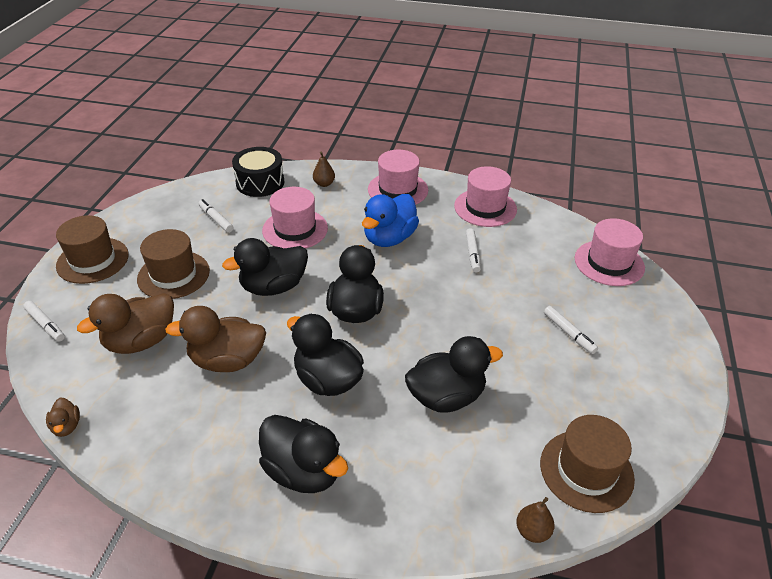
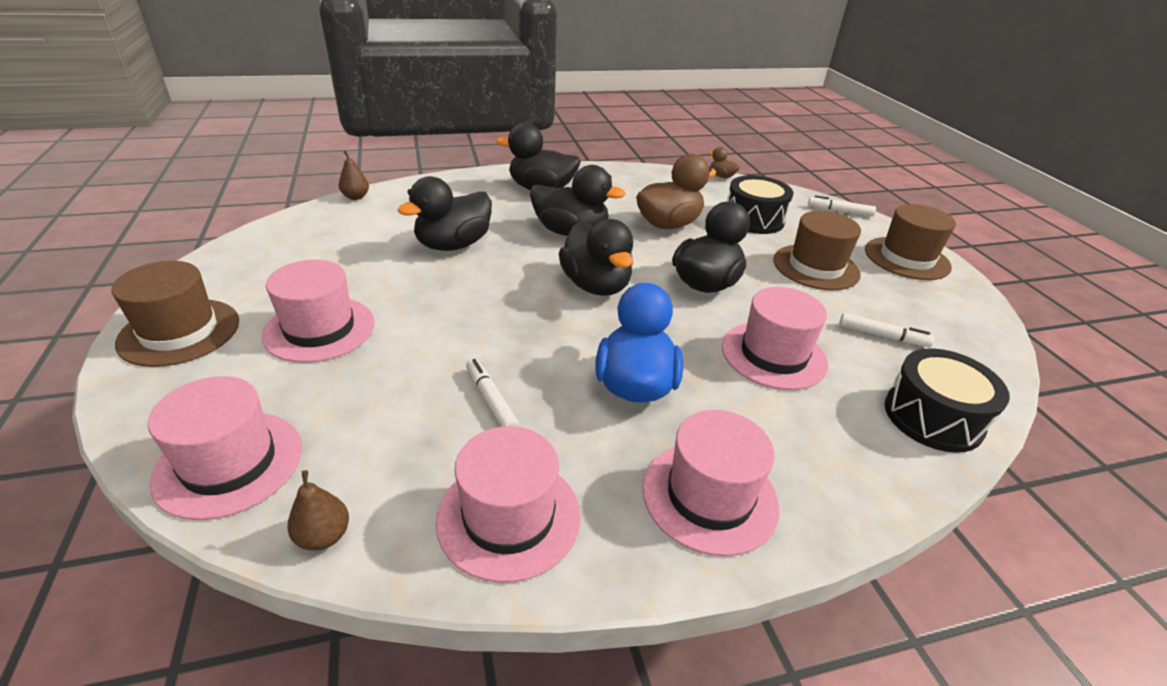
camera: 150 degrees right, 5 degrees down
(141, 341) = (753, 219): brown duck -> black drum
(324, 184) = (843, 456): brown pear -> brown pear (324, 536)
(569, 333) = (319, 329): white marker -> pink hat
(586, 470) = (308, 230): brown hat -> brown hat (179, 332)

